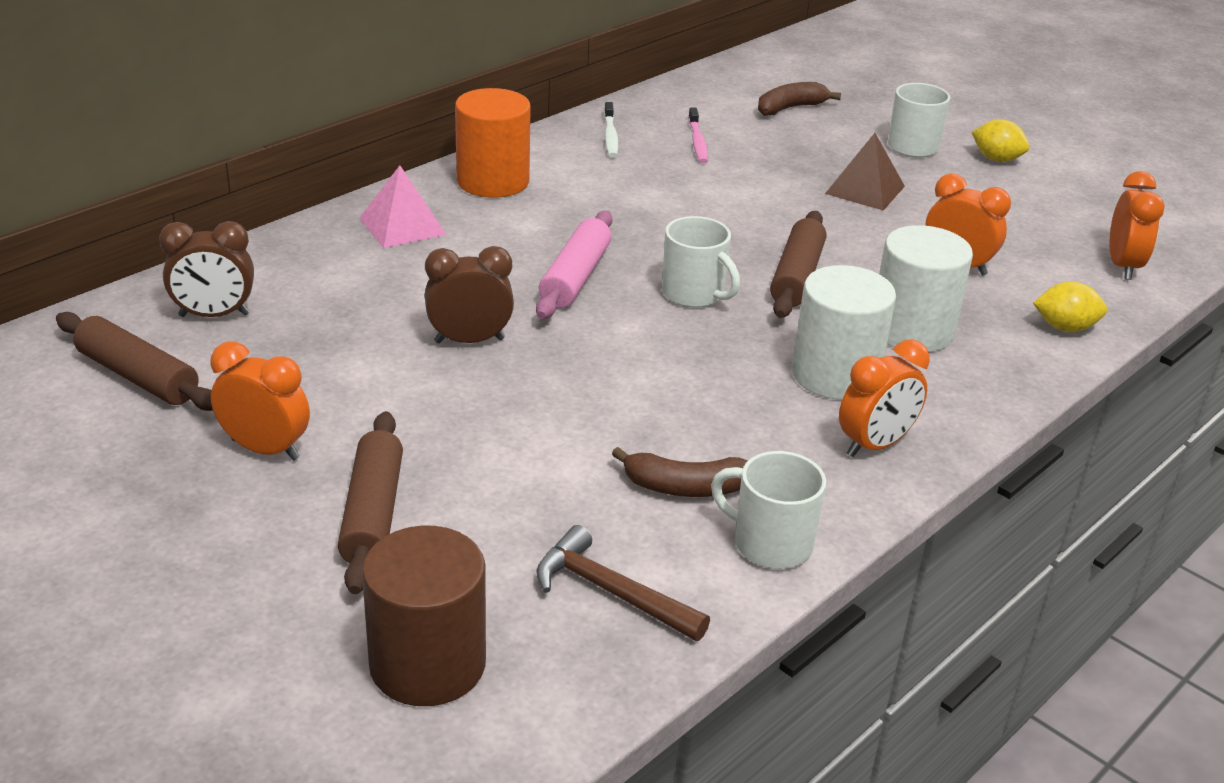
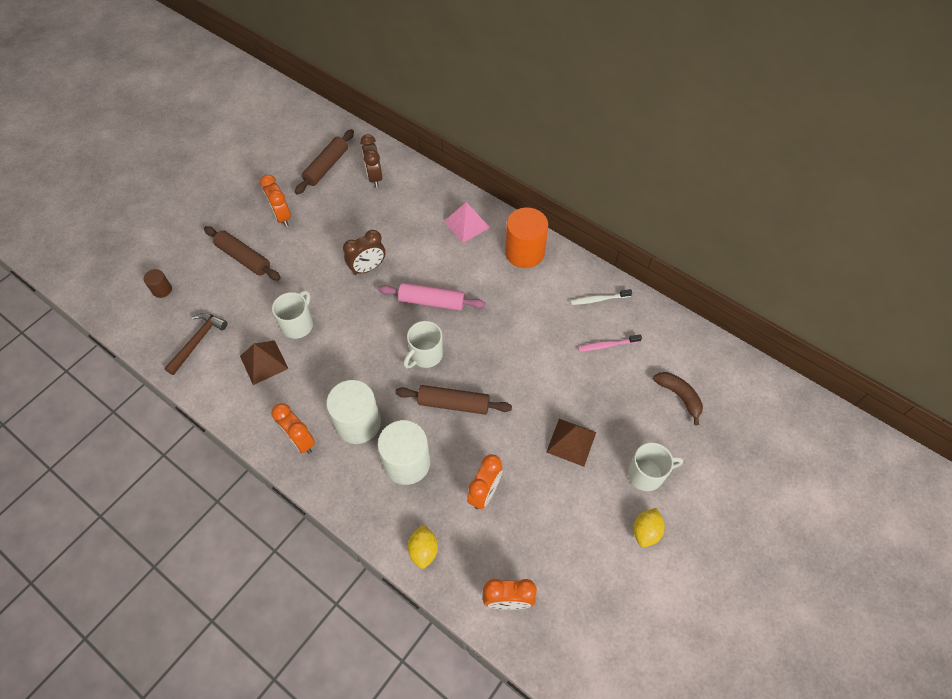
camera: 85 degrees right, 25 degrees up
(265, 449) = (282, 217): orange clock -> orange clock turned 135 degrees clockwise
(373, 514) = (243, 258): brown rolling pin -> brown rolling pin turned 45 degrees clockwise
(427, 664) = (162, 290): brown cylinder -> brown cylinder, size x0.48
(469, 340) = (368, 268): brown clock -> brown clock turned 75 degrees clockwise
(685, 487) = (264, 362): brown banana -> brown pyramid
(770, 544) = (227, 396): white mug -> white mug (298, 324)

